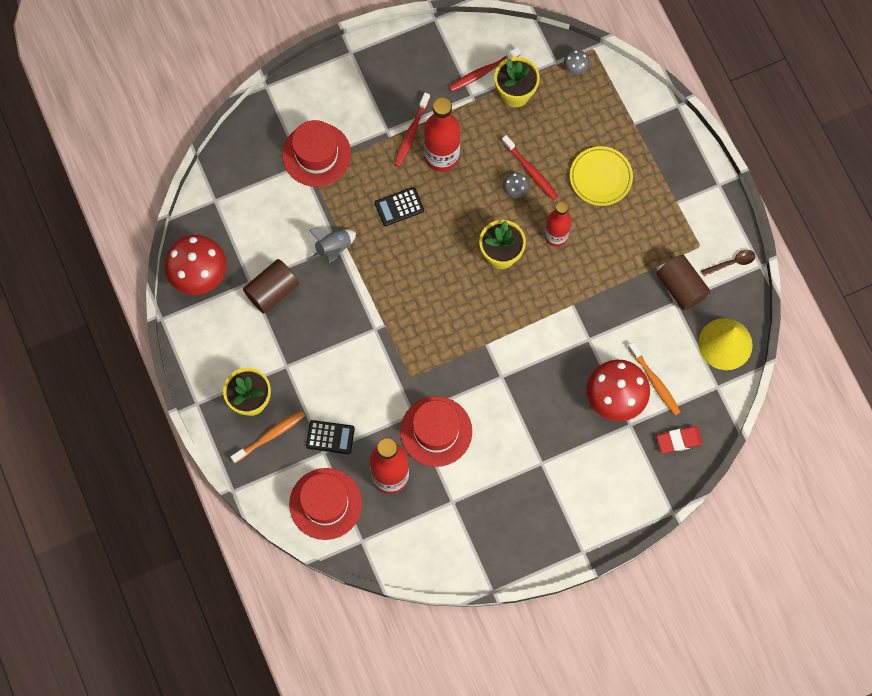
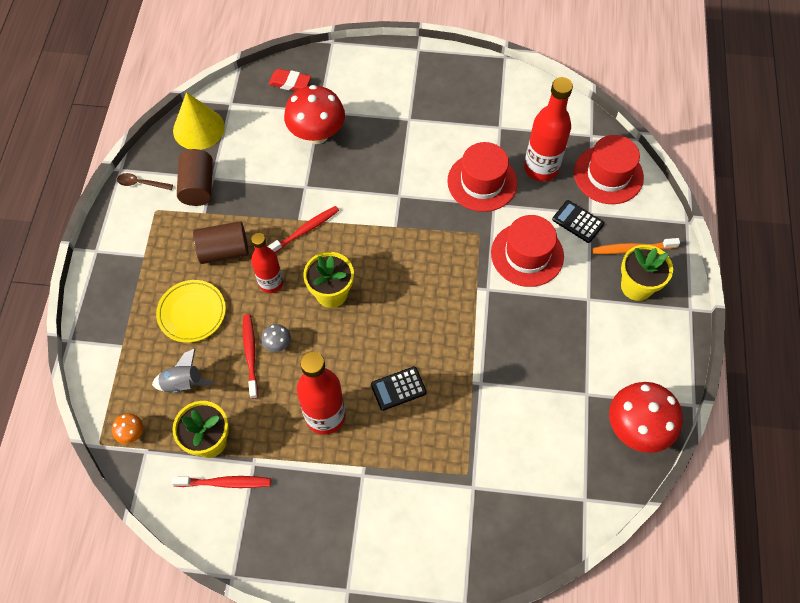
camera: 150 degrees left, 10 degrees down
(272, 291) = (568, 373): brown cylinder -> brown cylinder (224, 251)
(316, 154) = (451, 490): red hat -> red hat (527, 254)
(333, 248) = (486, 383): grey rocket -> grey rocket (183, 383)
(399, 207) = (398, 388): black calculator -> black calculator turned 150 degrees clockwise
(411, 133) = (340, 457): red toothbrush -> red toothbrush (305, 230)
(575, 68) = (132, 433): grey mushroom -> orange mushroom
(655, 382) = (276, 130): orange toothbrush -> none

